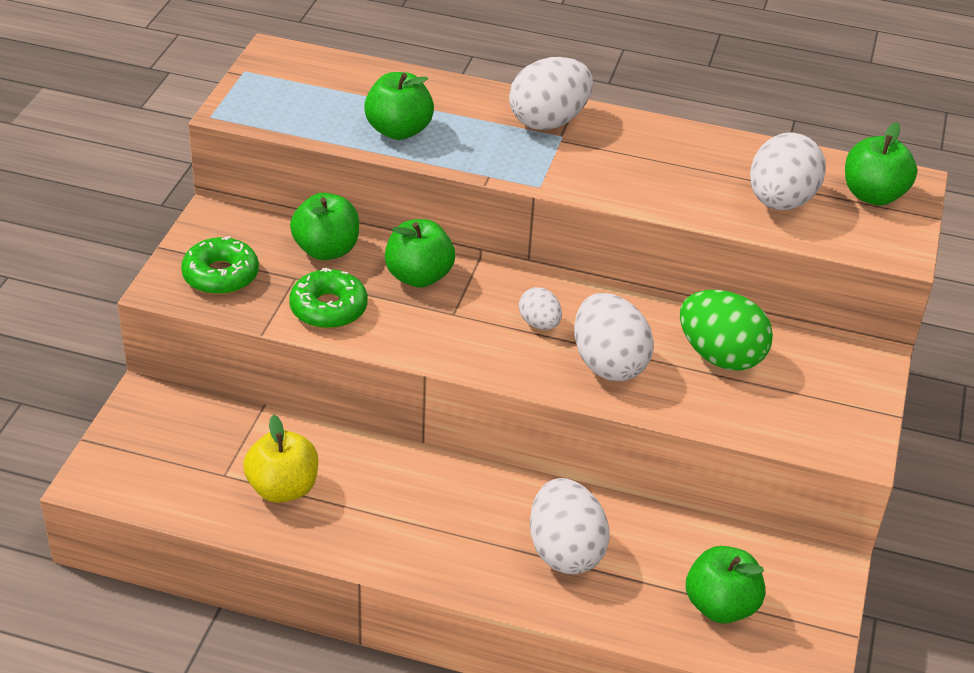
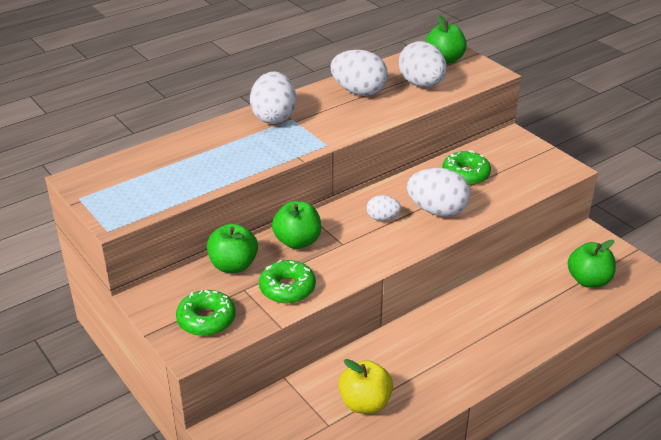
camera: 50 degrees left, 5 degrees down
(398, 130) = (218, 168): green apple -> none
(565, 551) = (510, 314): white egg -> white egg (359, 92)
(720, 356) = (465, 174): green egg -> green donut

